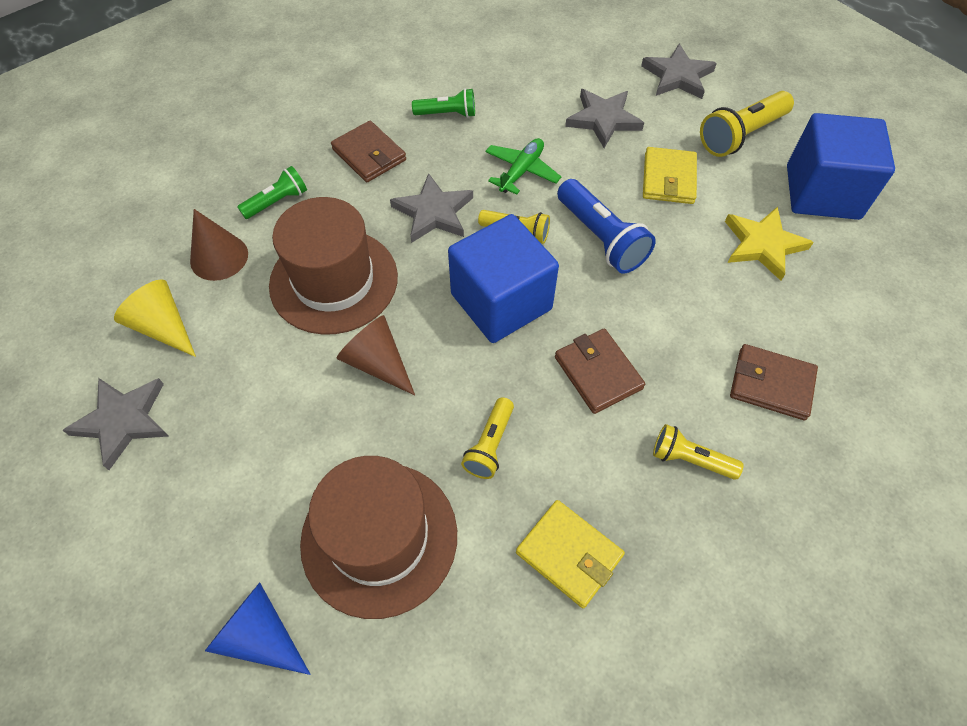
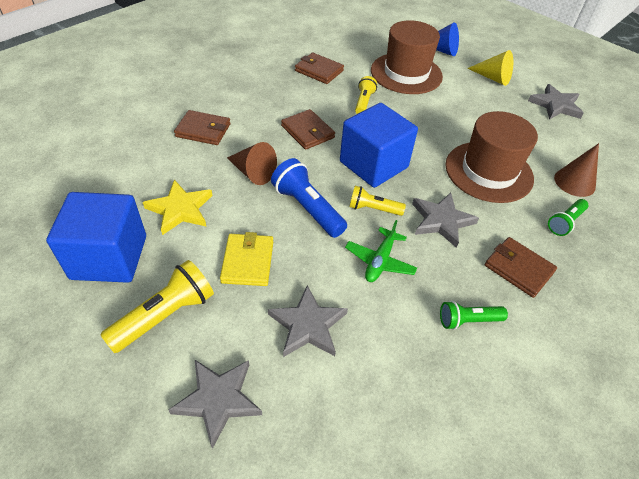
camera: 170 degrees right, 10 degrees down
(163, 327) = (573, 143): yellow cone -> yellow cone (493, 78)
(377, 362) = (438, 132): brown cone -> brown cone (253, 173)
(569, 554) = (319, 71): yellow wallet -> brown wallet
(690, 459) = (258, 100): yellow flashlight -> none

